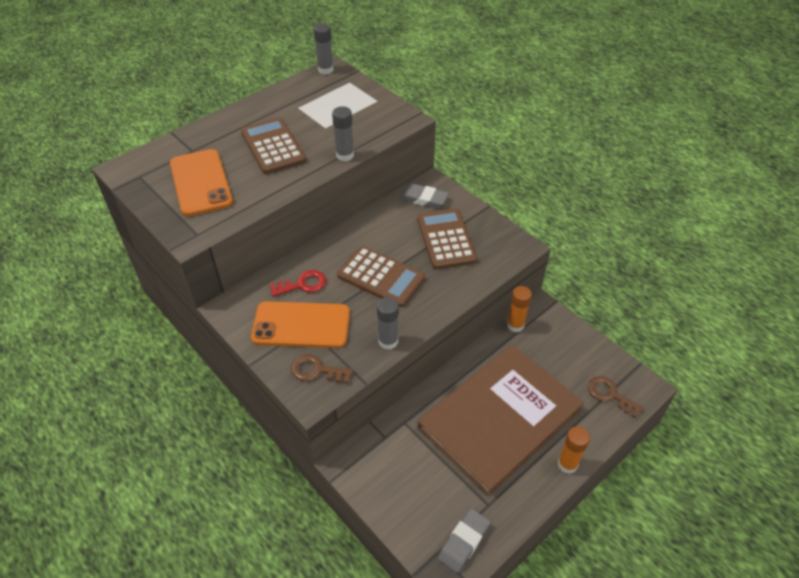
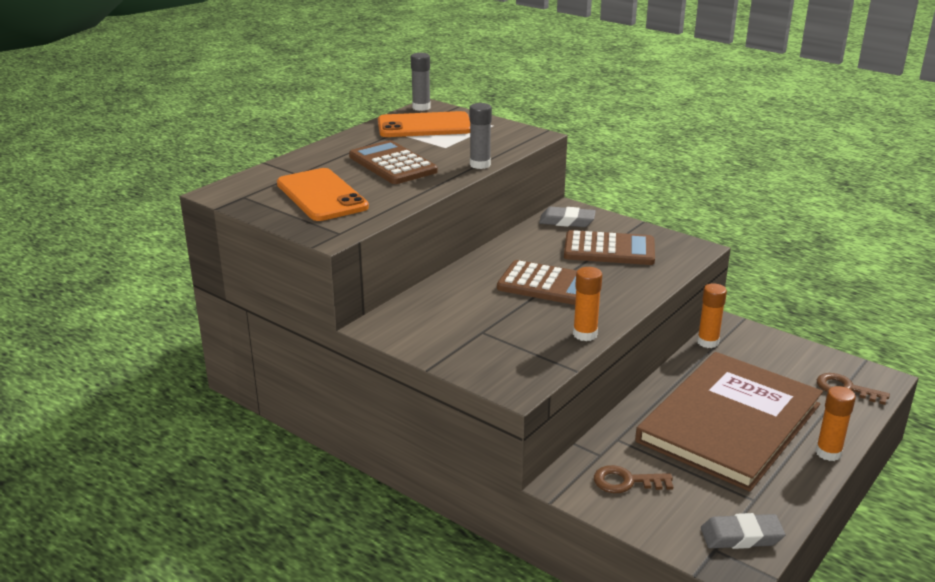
camera: 10 degrees left, 20 degrees down
(301, 325) = (474, 331): orange phone -> orange phone (424, 126)
(303, 284) = (459, 299): red key -> none
(316, 370) = (511, 366): brown key -> brown key (626, 482)
(388, 341) = (585, 334): grey glue stick -> orange glue stick
(446, 239) = (609, 250): brown calculator -> brown calculator turned 120 degrees clockwise
(464, 542) = (741, 536): grey eraser -> grey eraser turned 60 degrees clockwise

